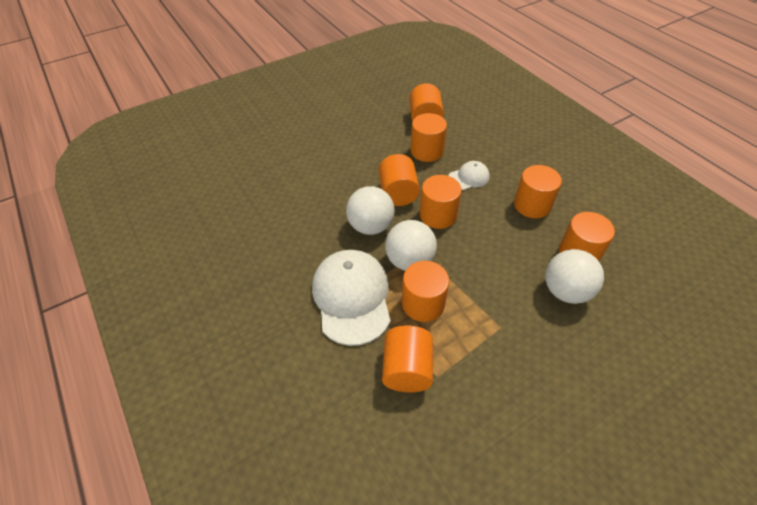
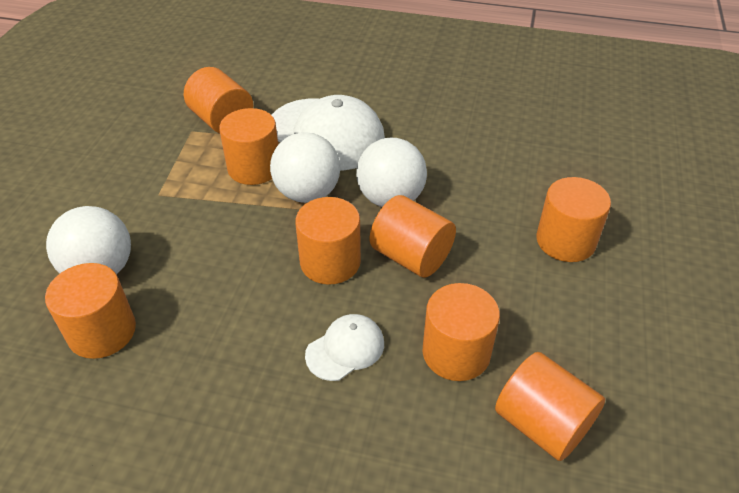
camera: 135 degrees right, 5 degrees down
(468, 177) = (345, 349): white cap -> white cap turned 150 degrees counterclockwise
(532, 205) = (212, 367): orange cylinder -> orange cylinder (565, 241)

